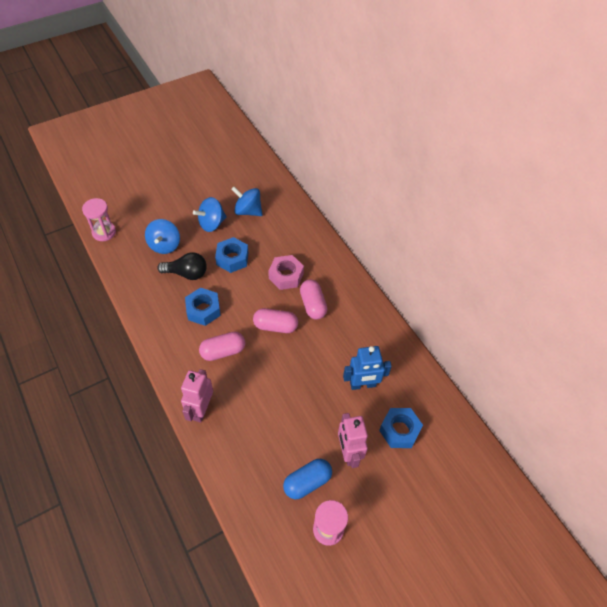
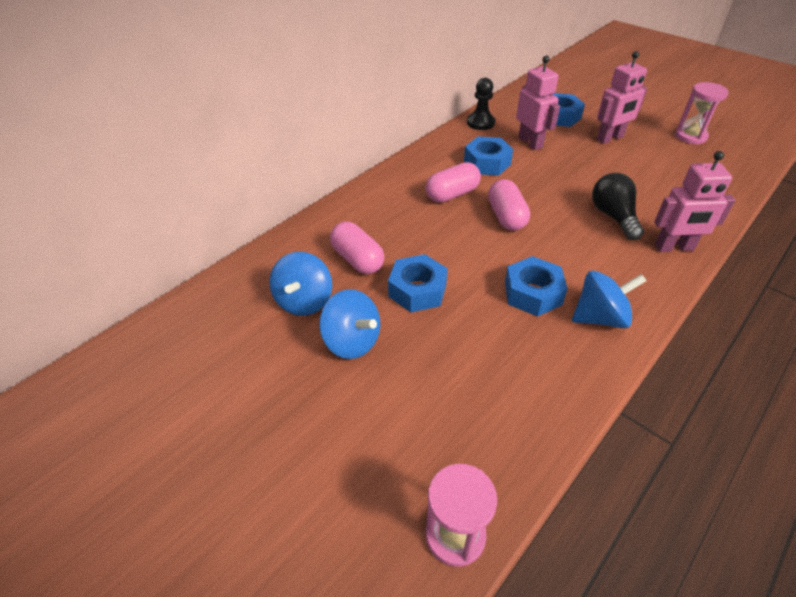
camera: 105 degrees left, 10 degrees down
(165, 245) = (435, 395): blue spinning top -> blue spinning top (600, 317)
(187, 273) = (479, 337): black light bulb -> black light bulb (613, 216)
(223, 351) = (580, 252): pink capsule -> pink capsule (357, 259)
(286, 276) = (419, 227): pink nut -> none
(307, 482) = (664, 155): blue capsule -> none
(343, 341) = (487, 163): none -> blue nut
(363, 385) = (530, 142): blue robot -> pink robot
(407, 361) = (480, 123): none -> black pawn

